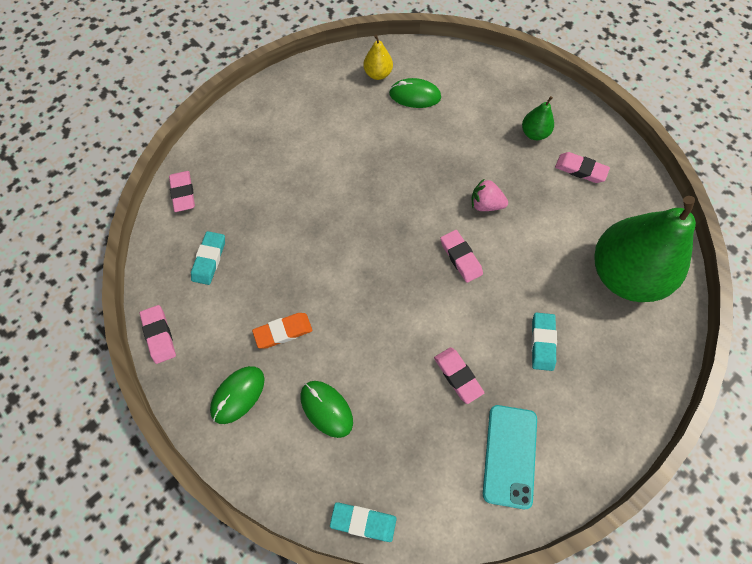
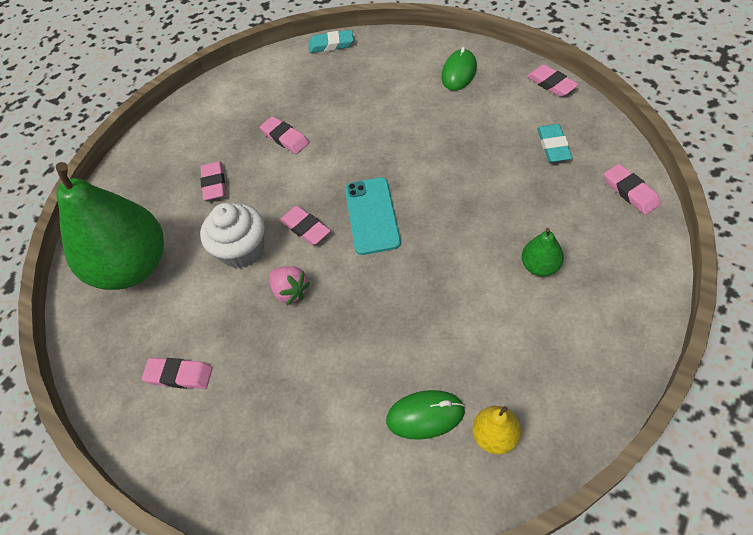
camera: 170 degrees right, 10 degrees down
(283, 332) = (448, 119): orange eraser -> none
(326, 409) = (385, 87): green mouse -> none
(485, 204) = (290, 291): pink strawberry -> pink strawberry turned 45 degrees clockwise
(509, 455) = (234, 106): turquoise phone -> turquoise phone (372, 215)
(521, 256) = (242, 250): none -> white cupcake
(534, 133) = (243, 410): green pear -> green pear (540, 266)
(542, 342) = (214, 183): turquoise eraser -> pink eraser

